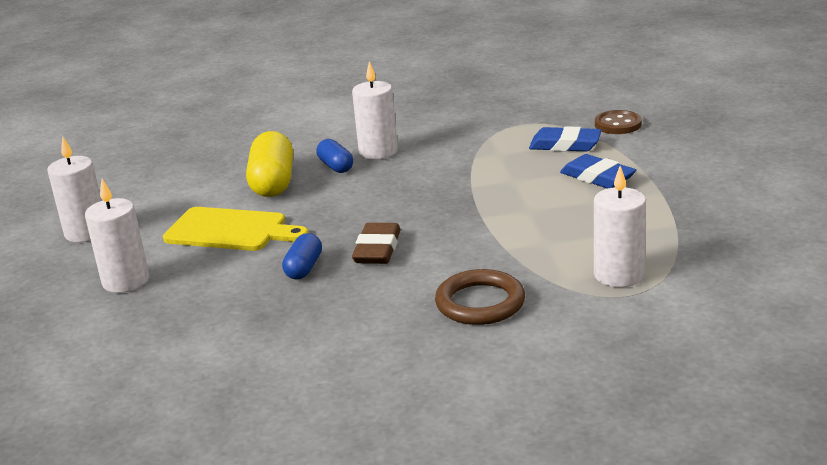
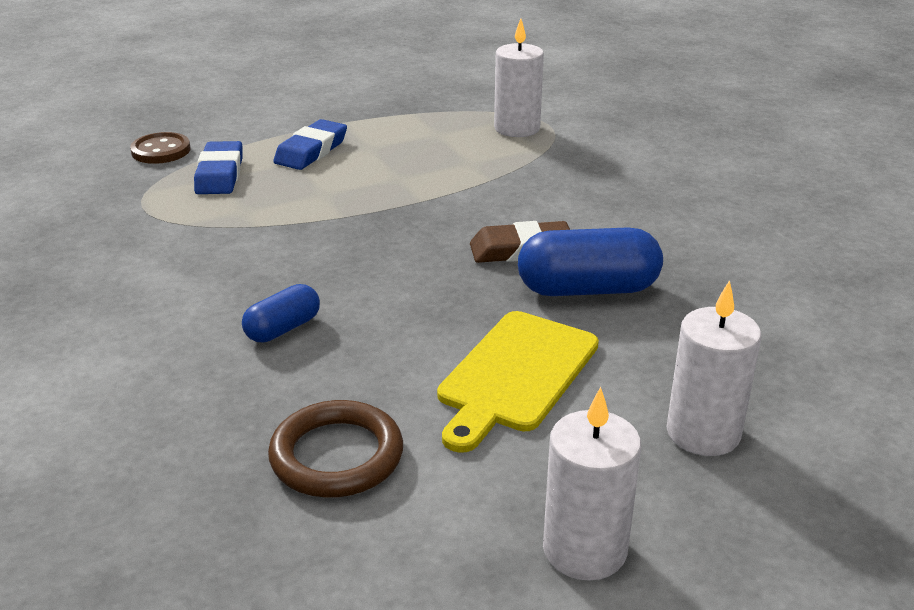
camera: 110 degrees left, 5 degrees up
(231, 230) = (515, 375): yellow cutting board -> yellow cutting board turned 150 degrees counterclockwise
(273, 183) = (347, 377): yellow capsule -> none
(304, 268) = (588, 289): blue capsule -> blue capsule, size x1.75
(378, 151) = (228, 301): white candle -> none
(480, 303) = (599, 179): brown ring -> brown ring (336, 456)

